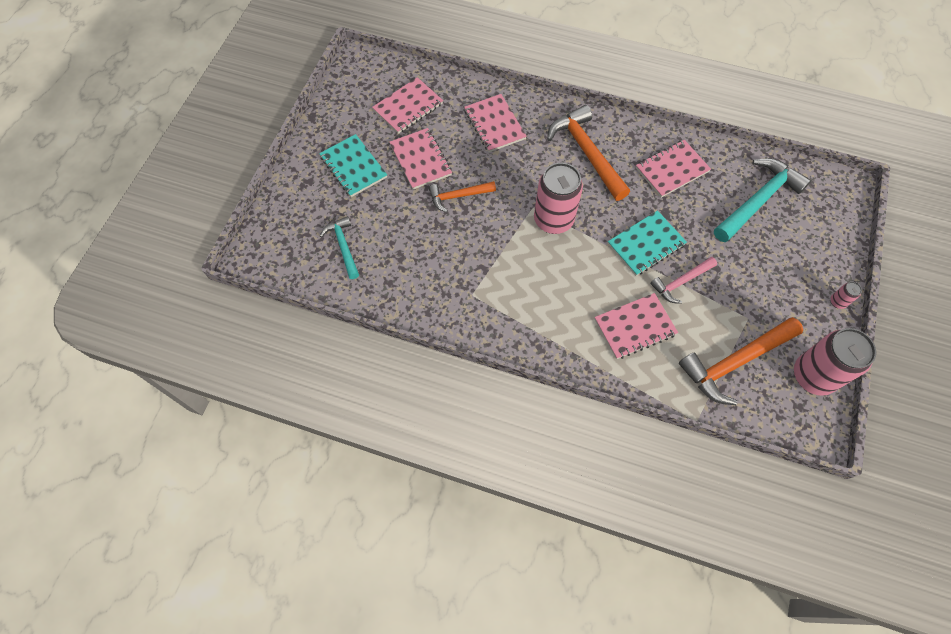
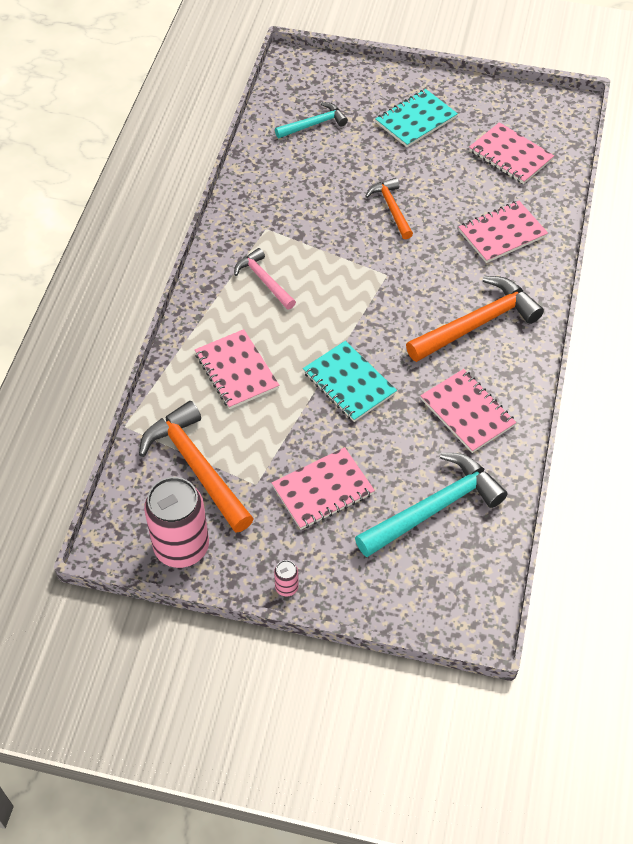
camera: 85 degrees right, 10 degrees down
(420, 160) = (436, 173): pink notebook -> pink notebook (323, 490)
(553, 220) = (371, 294): pink can -> none
(681, 282) = (300, 417): pink hammer -> pink hammer (264, 280)
(758, 200) = (434, 508): turquoise hammer -> turquoise hammer turned 75 degrees counterclockwise

